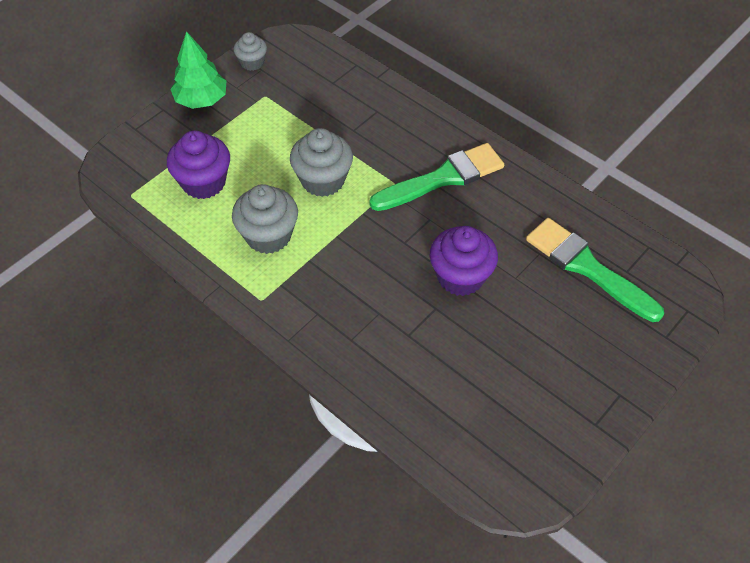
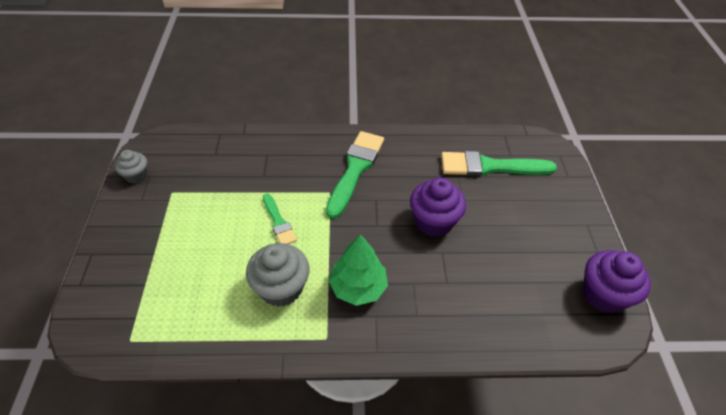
camera: 45 degrees left, 5 degrees down
(201, 100) = (120, 226): green tree -> green tree (358, 287)
(204, 182) = (187, 285): purple cupcake -> purple cupcake (603, 294)
(323, 180) = (278, 222): grey cupcake -> green brush

